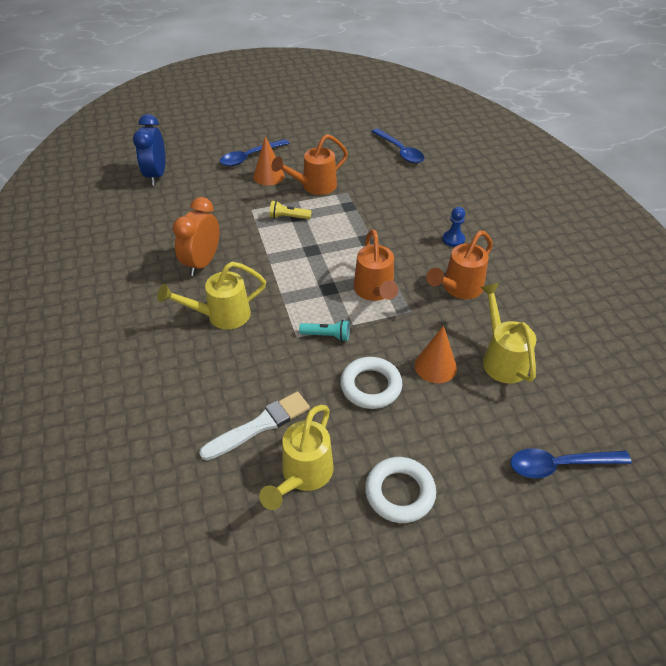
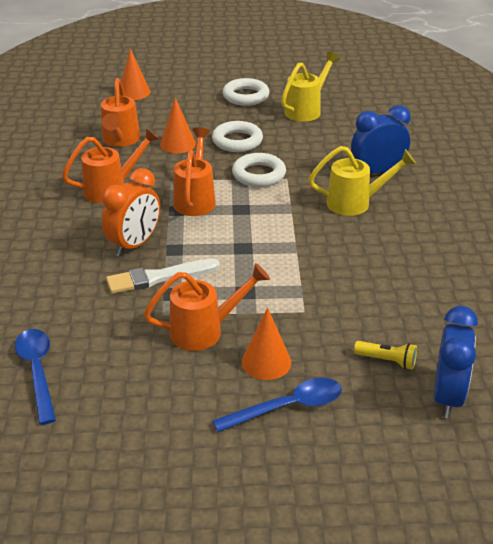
camera: 165 degrees left, 10 degrees down
(200, 365) = (377, 172): none -> blue clock
(202, 263) = (374, 254): orange clock -> orange clock (134, 245)
(259, 425) = (332, 134): white brush -> white brush (159, 277)
(288, 217) = (257, 291): yellow flashlight -> yellow flashlight (387, 361)
(327, 335) = (259, 174): turquoise flashlight -> white ring
(453, 239) = (75, 233): blue pawn -> none
(501, 358) = (120, 141): yellow watering can -> orange watering can
(559, 465) = (134, 92): blue spoon -> orange cone

